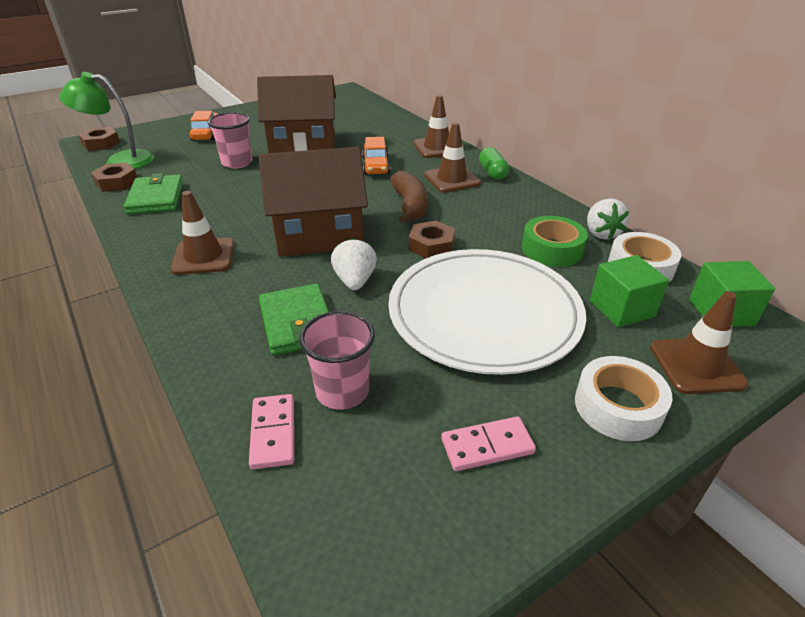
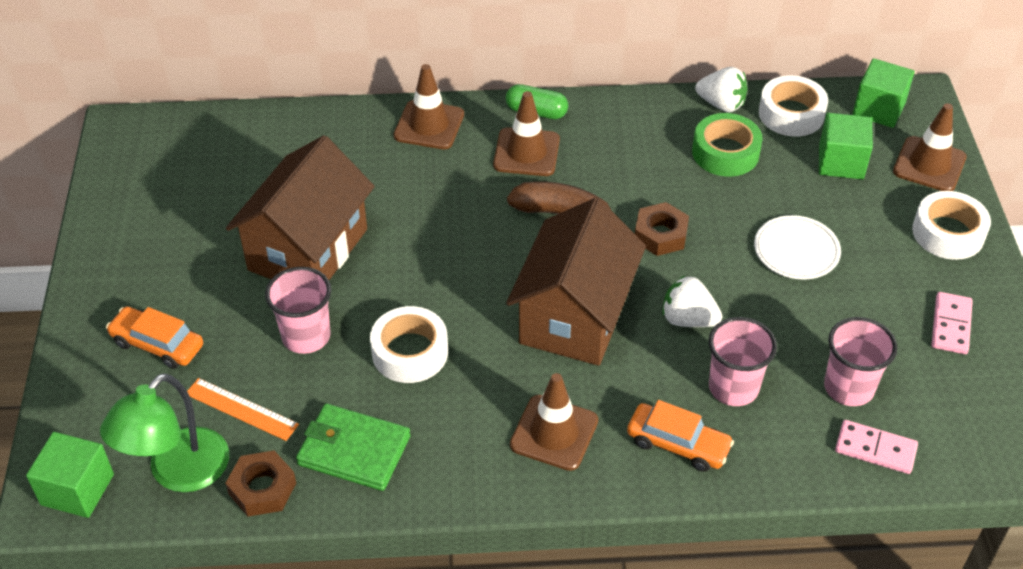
camera: 60 degrees left, 10 degrees up
(101, 144) = (77, 489): brown nut -> green cube
(173, 162) = (241, 409): none -> orange ruler
(245, 192) = (410, 352): none -> white tape
(297, 323) = (733, 388): green wallet -> pink cup
(376, 166) = (434, 202): orange car -> orange car (678, 444)
(484, 313) = (796, 250): white plate -> white plate, size x0.44

